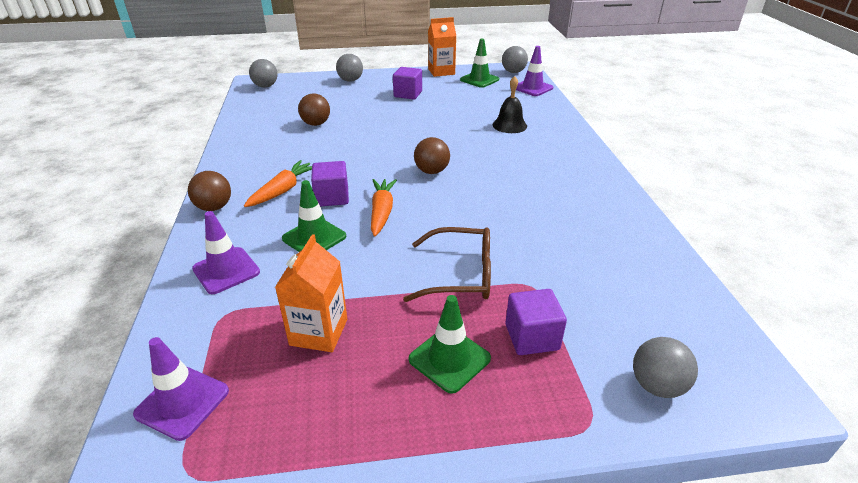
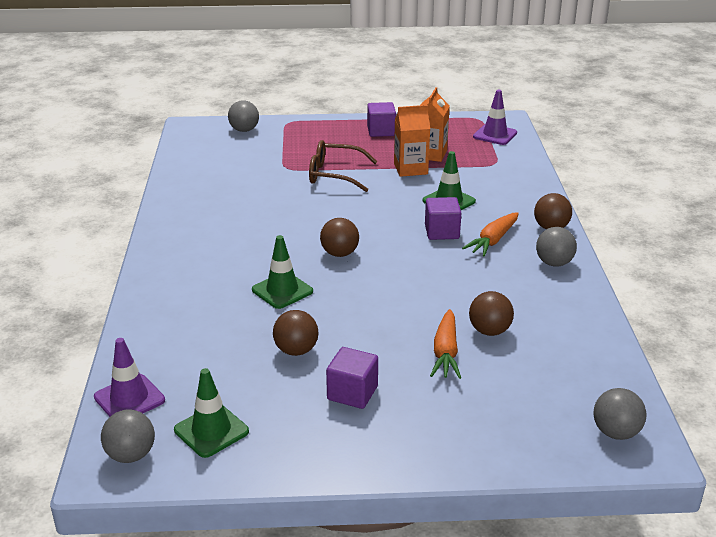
camera: 175 degrees left, 5 degrees down
(226, 270) = (508, 184): purple traffic cone -> none
(350, 80) = (459, 443): grey ball -> grey ball (554, 263)
(382, 212) = (393, 217): orange carrot -> orange carrot (445, 353)
(441, 71) = (276, 466): orange carton -> orange carton (410, 169)
(447, 109) = (296, 350): none -> brown ball
(449, 359) = (352, 142): green traffic cone -> green traffic cone (282, 291)
(509, 125) = (219, 314): black bell -> none
(532, 337) = (300, 147): purple cube -> purple cube (381, 131)

